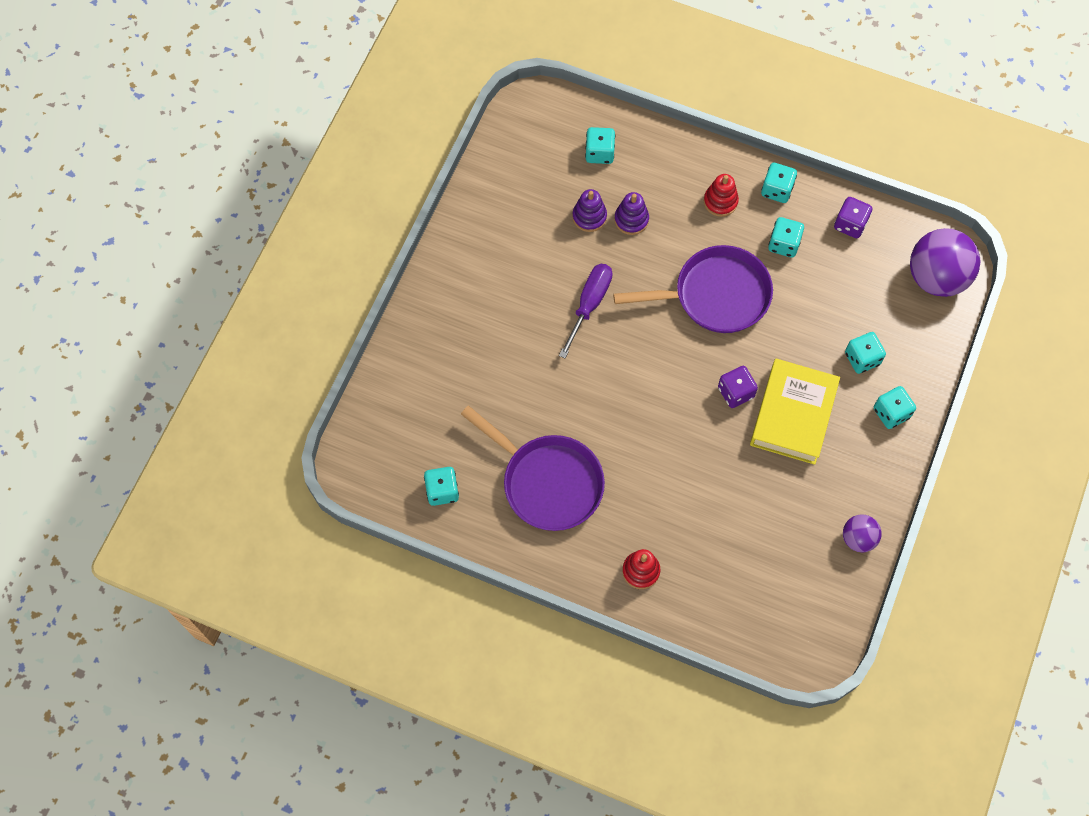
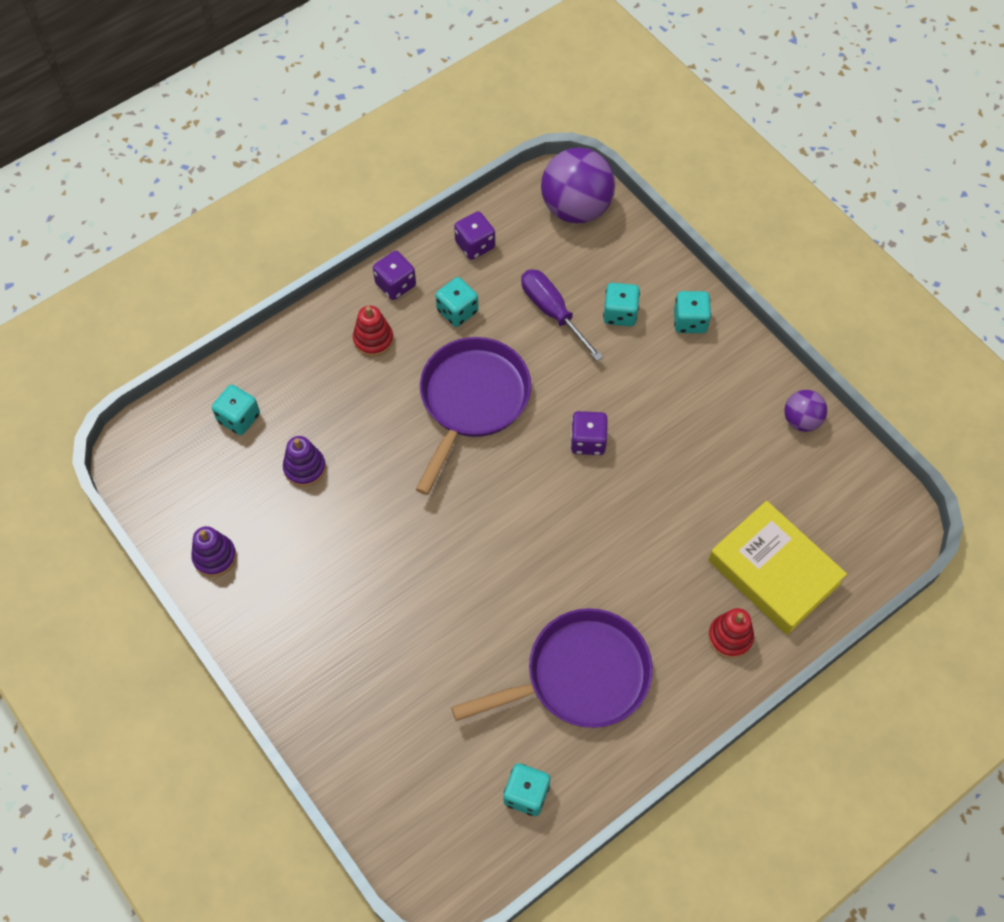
camera: 60 degrees left, 5 degrees down
(589, 305) = (405, 523): purple screwdriver -> purple screwdriver (553, 312)
(631, 220) = (336, 430): purple stacking toy -> purple stacking toy (215, 557)
(777, 190) = (395, 284): turquoise dice -> purple dice
(793, 415) = (642, 404): yellow book -> yellow book (774, 571)

